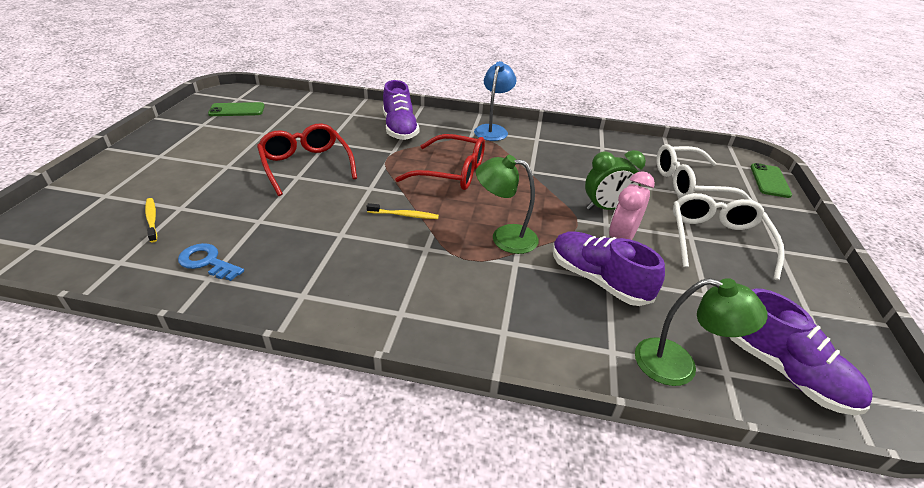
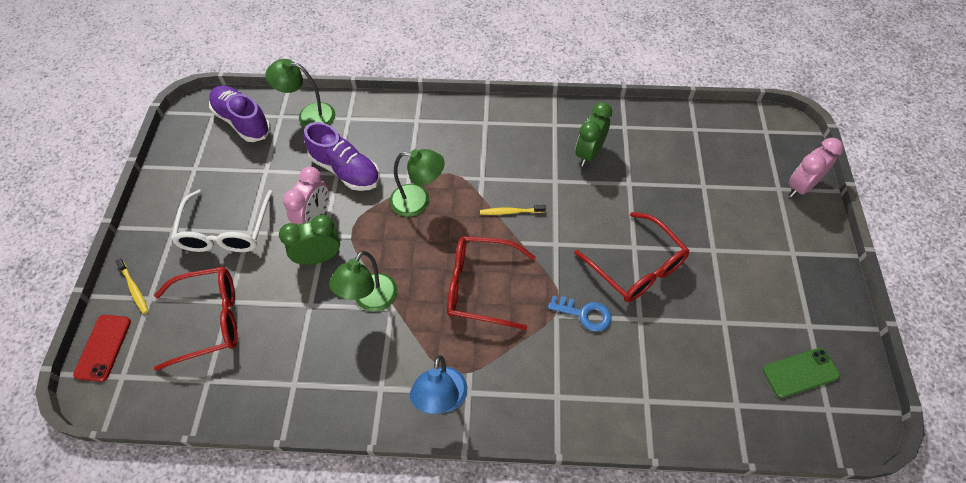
camera: 175 degrees right, 20 degrees up
(80, 193) = (800, 186): none -> pink clock
(152, 220) = (712, 169): yellow toothbrush -> yellow toothbrush (134, 288)
(207, 262) = (636, 138): blue key -> blue key (584, 314)
(281, 254) = (589, 153): none -> green clock
(400, 129) = (567, 372): purple shoe -> none
(550, 177) = (370, 300): none -> green lamp
(689, 184) = (209, 320): white glasses -> red glasses
(769, 181) = (103, 347): green phone -> red phone

